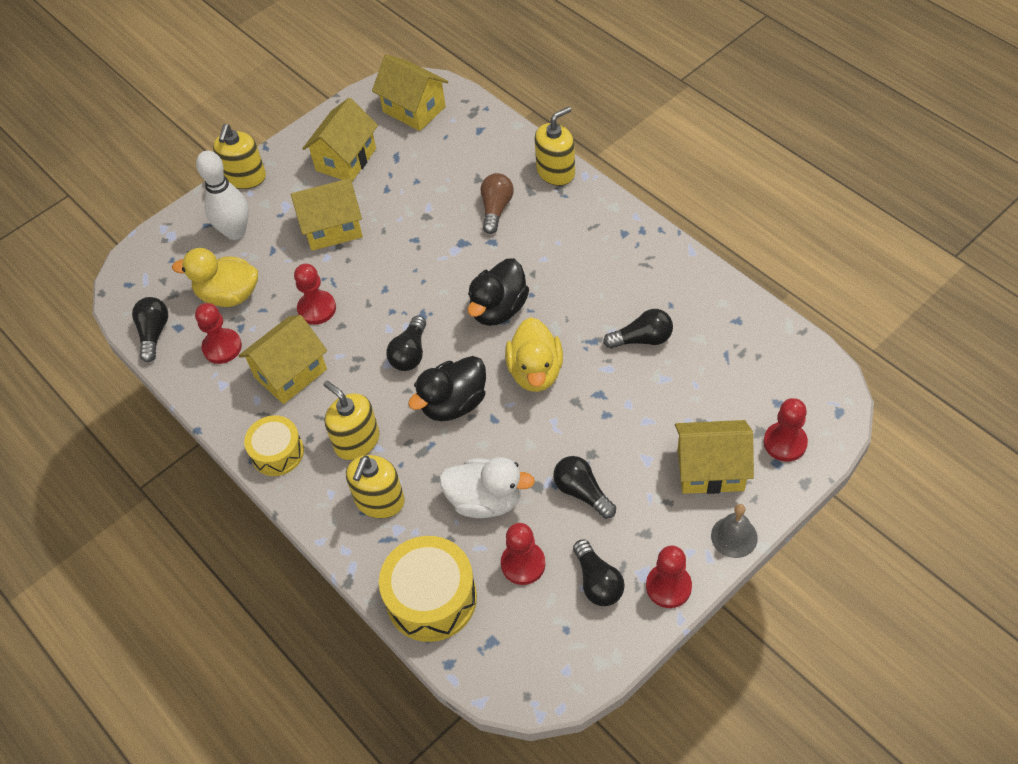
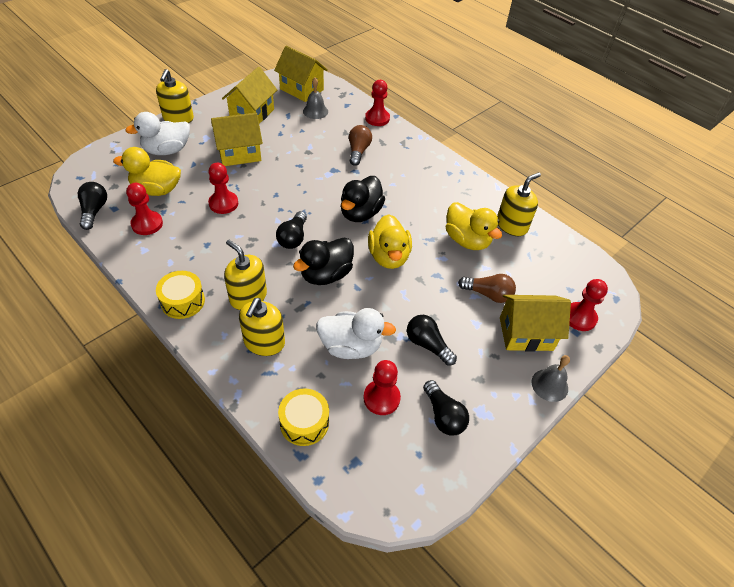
camera: 10 degrees left, 5 degrees down
(235, 232) = (167, 150): white bowling pin -> white duck
(290, 373) = (199, 245): yellow house -> none
(431, 598) = (304, 422): yellow drum -> yellow drum, size x0.63
(434, 146) = (315, 111): none -> grey bell
(556, 172) = (400, 133): yellow soap dispenser -> yellow soap dispenser (511, 225)
(642, 339) = (467, 240): black light bulb -> yellow duck
(665, 417) = (488, 294): none -> brown light bulb
(668, 586) = (501, 422): red pawn -> red pawn (377, 118)

